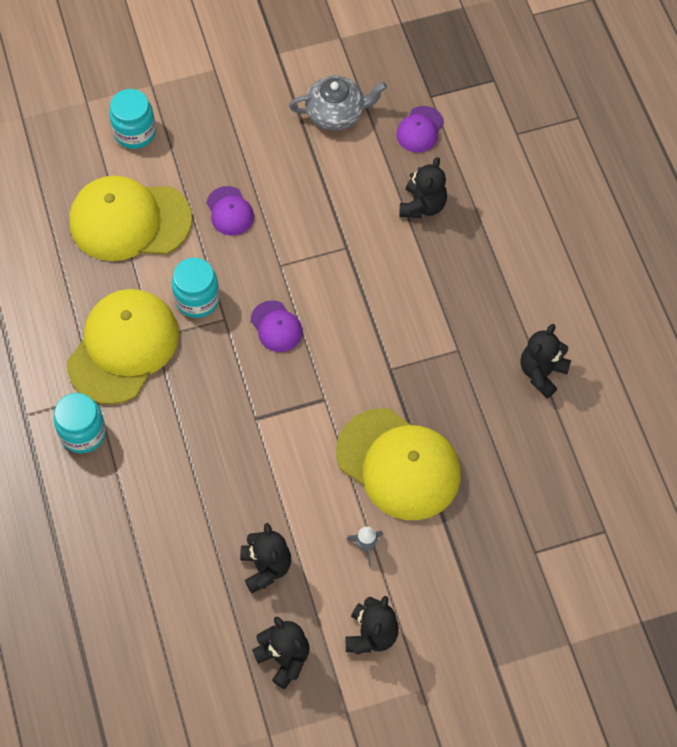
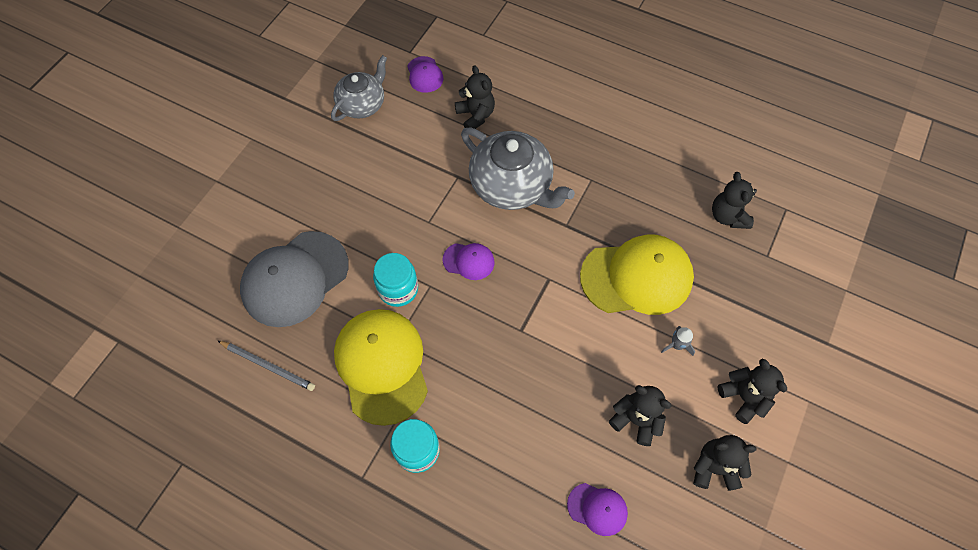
camera: 45 degrees left, 0 degrees up
(44, 272) = (268, 366): none -> grey pencil
(129, 221) = (295, 278): yellow cap -> grey cap
(135, 132) = (237, 219): turquoise jar -> none
(230, 211) = (358, 216): purple cap -> purple cap (597, 509)
(383, 295) = (512, 186): none -> grey teapot
(542, 373) = (650, 152): black teddy bear -> black teddy bear (727, 216)

